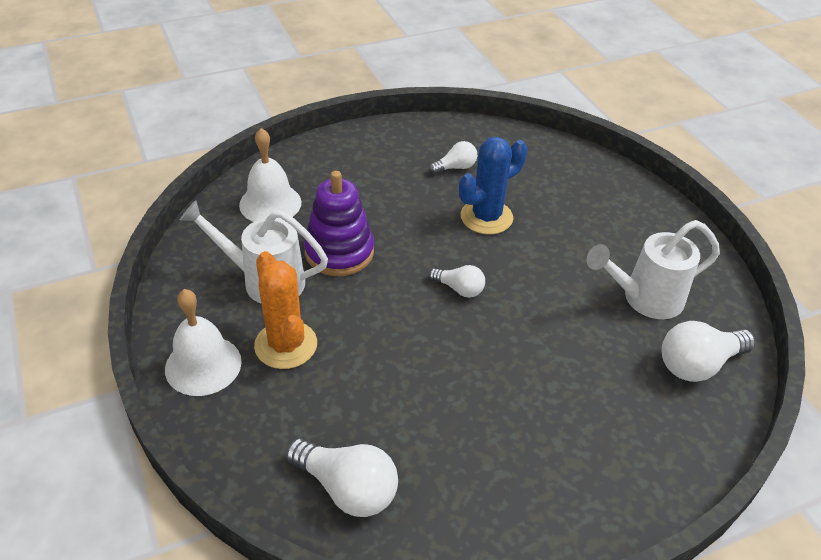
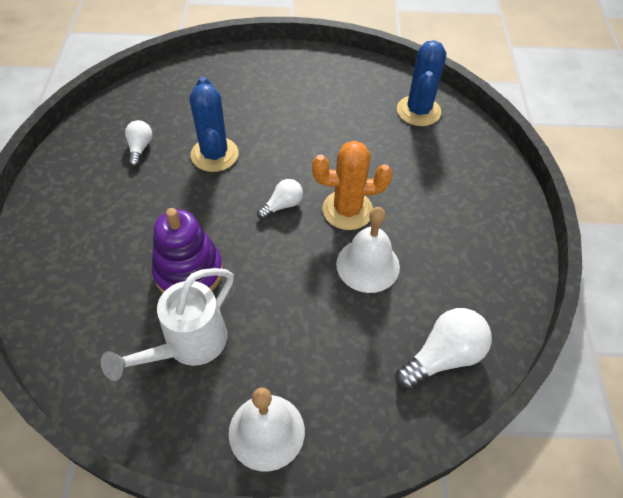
camera: 65 degrees left, 10 degrees up
(270, 203) = (82, 306): white bell -> white bell (368, 265)
(286, 345) = (277, 353): orange cactus -> orange cactus (347, 210)
(645, 299) = (351, 107): white watering can -> none
(697, 364) = (418, 111): white light bulb -> blue cactus

